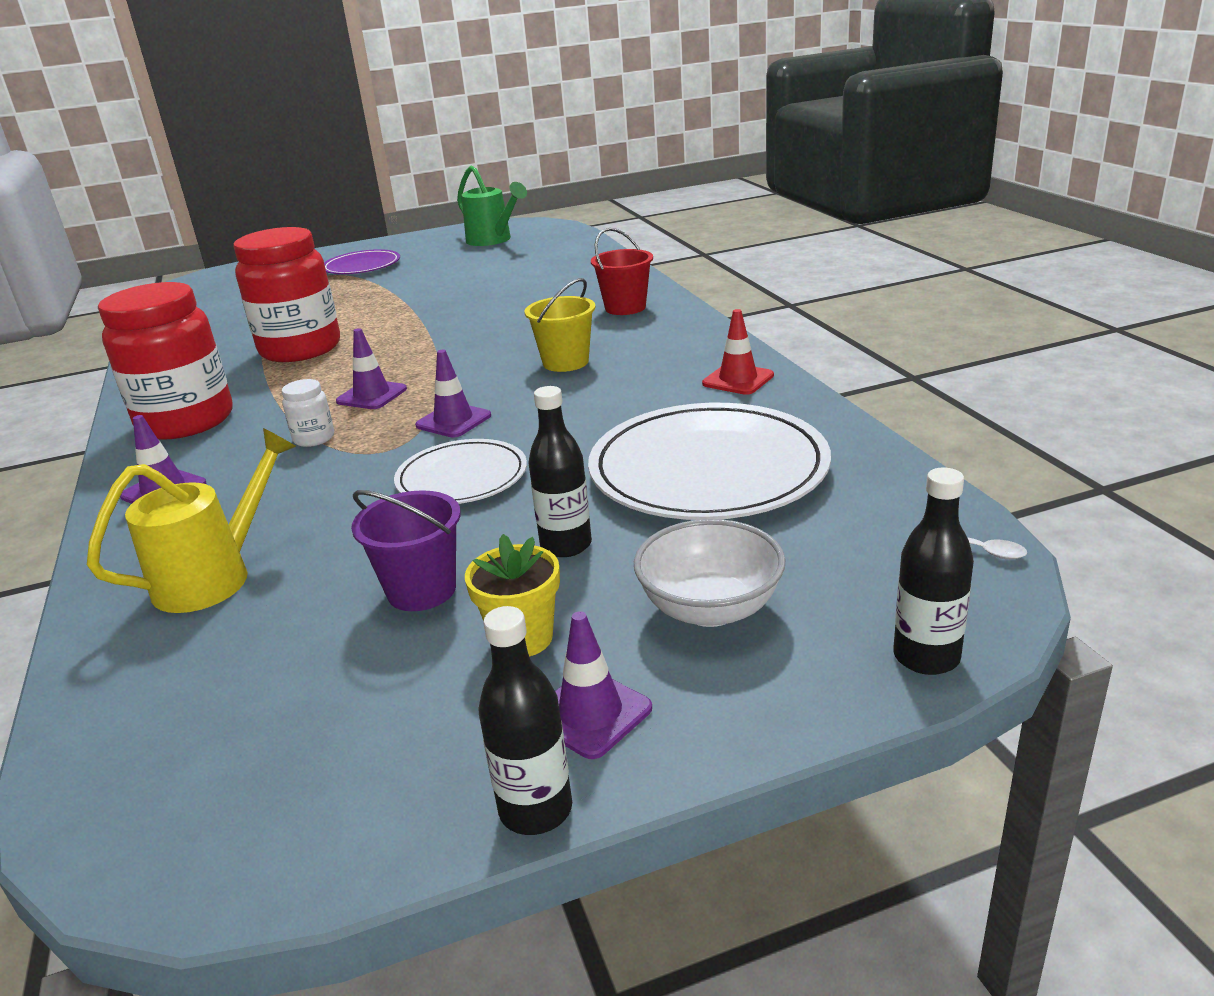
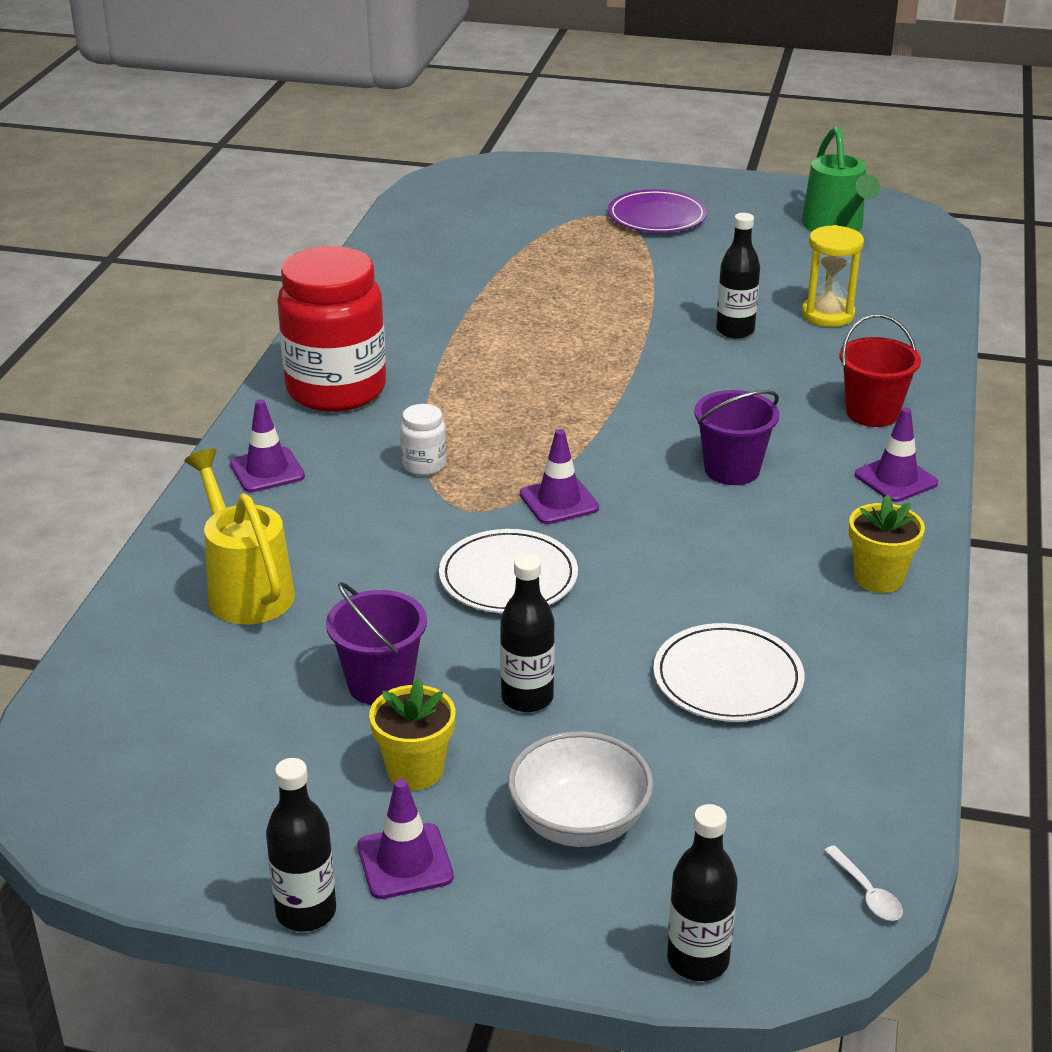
camera: 30 degrees right, 5 degrees up
(216, 576) = (246, 589): yellow watering can -> yellow watering can turned 105 degrees counterclockwise
(300, 349) = (500, 331): red jar -> none
(372, 395) = (514, 430): purple traffic cone -> purple traffic cone (895, 479)
(482, 299) = (735, 330): none -> black bottle
(537, 276) = (827, 315): none -> yellow hourglass
(565, 362) = (732, 470): yellow bucket -> purple bucket
(708, 470) = (728, 678): white plate -> white plate, size x0.57
(738, 380) = (878, 578): red traffic cone -> yellow flower pot

